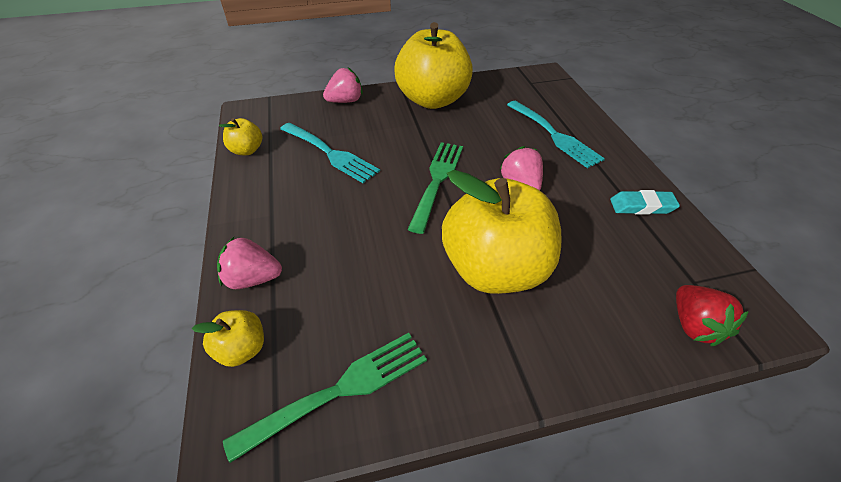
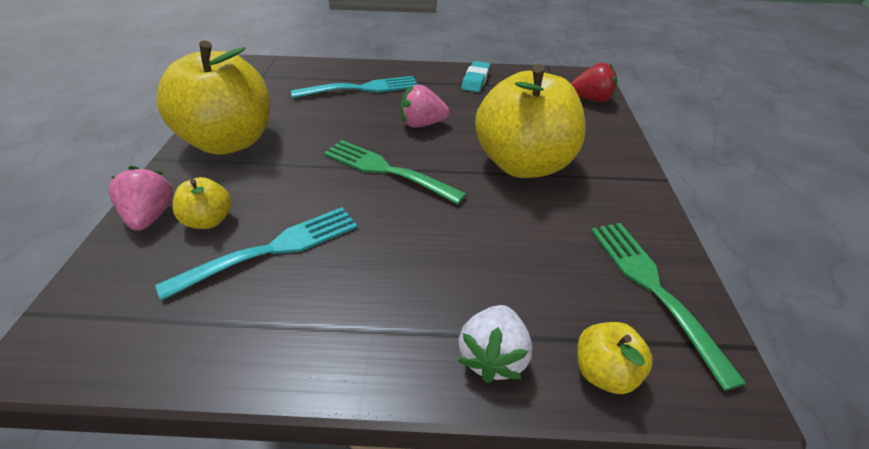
camera: 75 degrees left, 5 degrees down
(247, 150) = (182, 355): yellow apple -> yellow apple (209, 220)
(253, 279) = (493, 357): pink strawberry -> white strawberry

